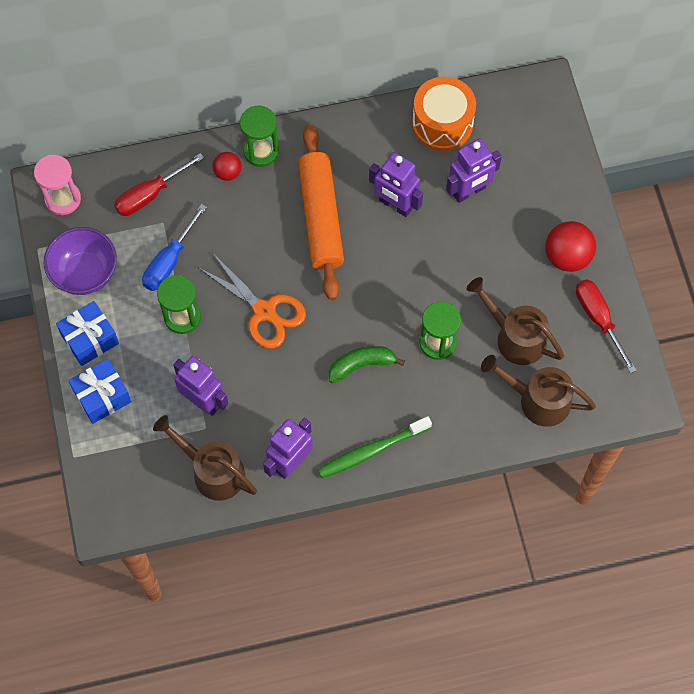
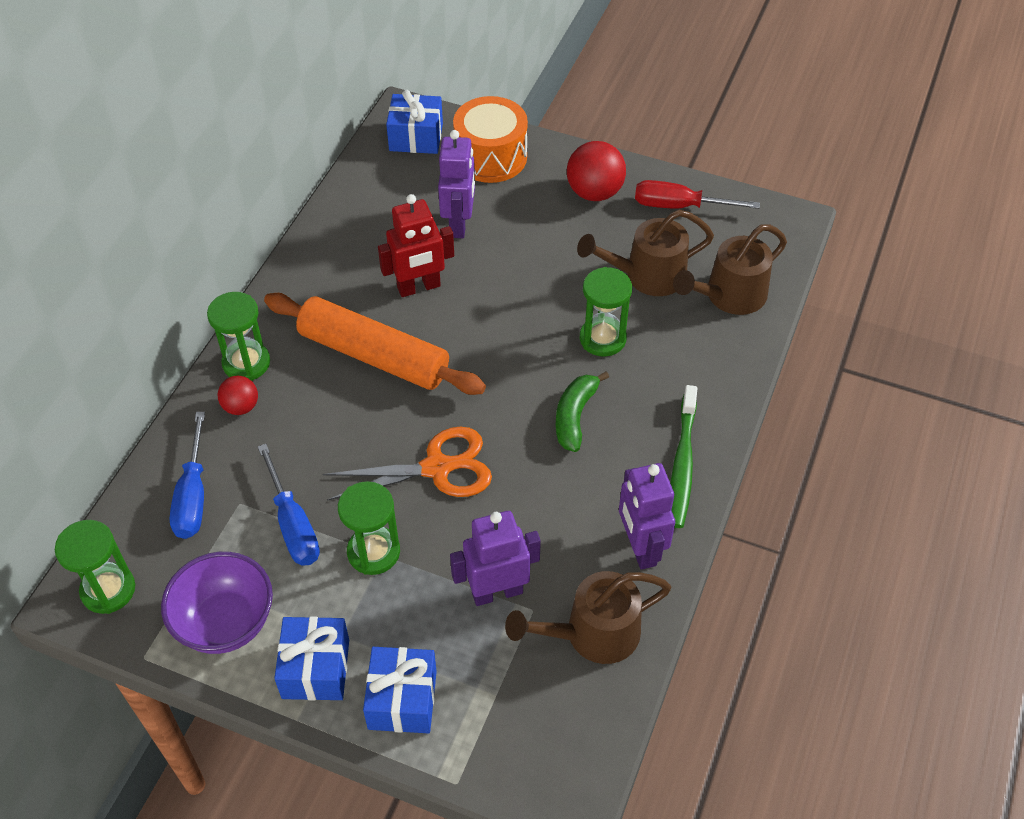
camera: 55 degrees left, 15 degrees down
(63, 199) = (108, 590): pink hourglass -> green hourglass
(150, 195) = (193, 496): red screwdriver -> blue screwdriver
(395, 205) = (419, 287): purple robot -> red robot
(442, 123) = (366, 203): orange drum -> orange drum (491, 157)
(528, 110) = (416, 137): none -> blue gift

